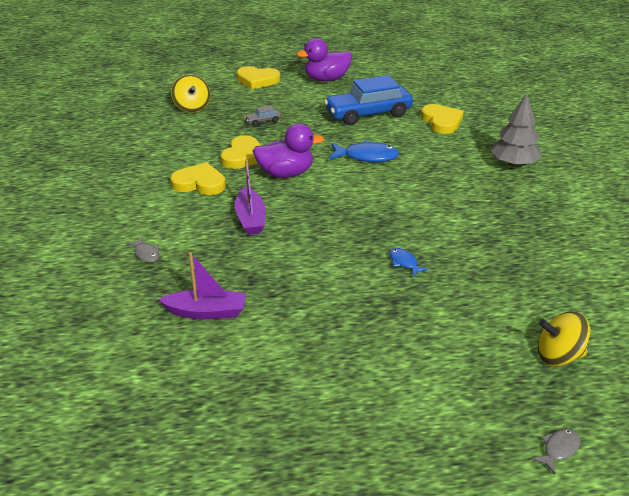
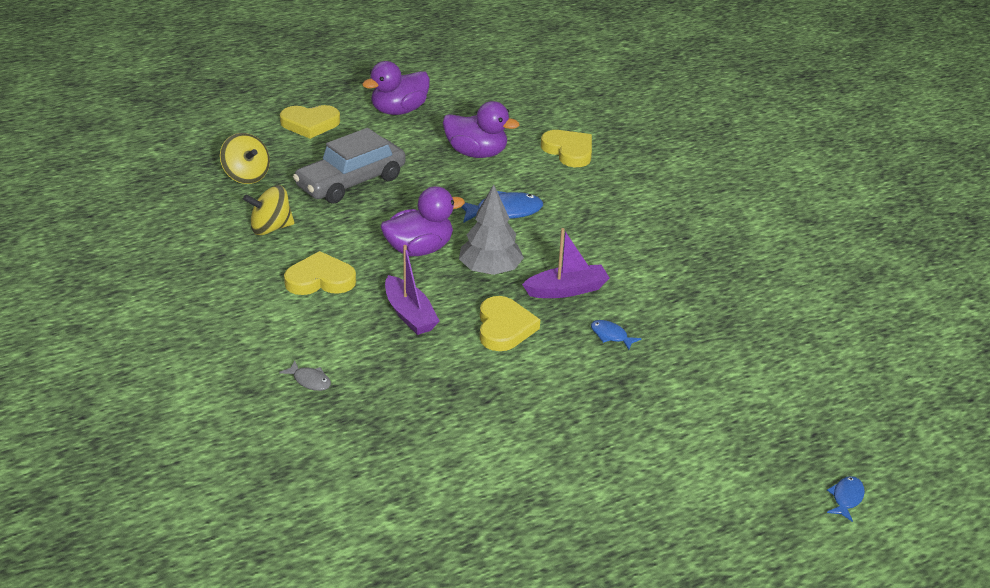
camera: 20 degrees left, 0 degrees up
(206, 312) = (423, 435): purple boat -> purple boat (566, 290)
(243, 156) = (353, 234): yellow heart -> yellow heart (504, 328)
(263, 121) = (351, 182): grey car -> grey car, size x2.45
(368, 114) = (476, 153): blue car -> purple duck
(513, 164) = (674, 194): grey tree -> grey tree (490, 270)
(558, 356) = (810, 406): yellow spinning top -> yellow spinning top (270, 228)
(559, 449) = (846, 498): grey fish -> blue fish

